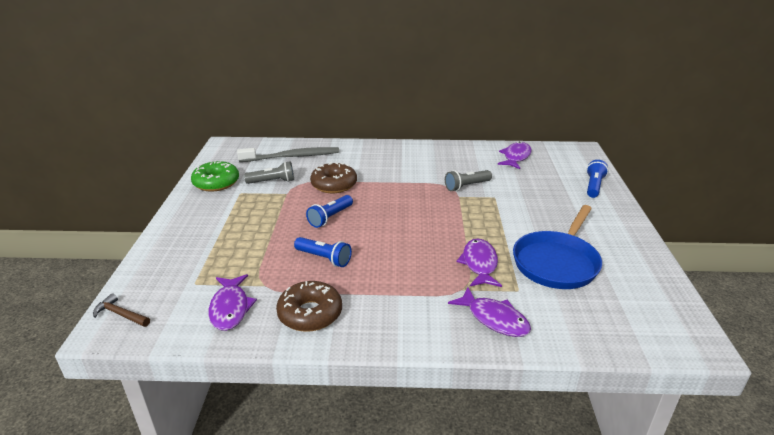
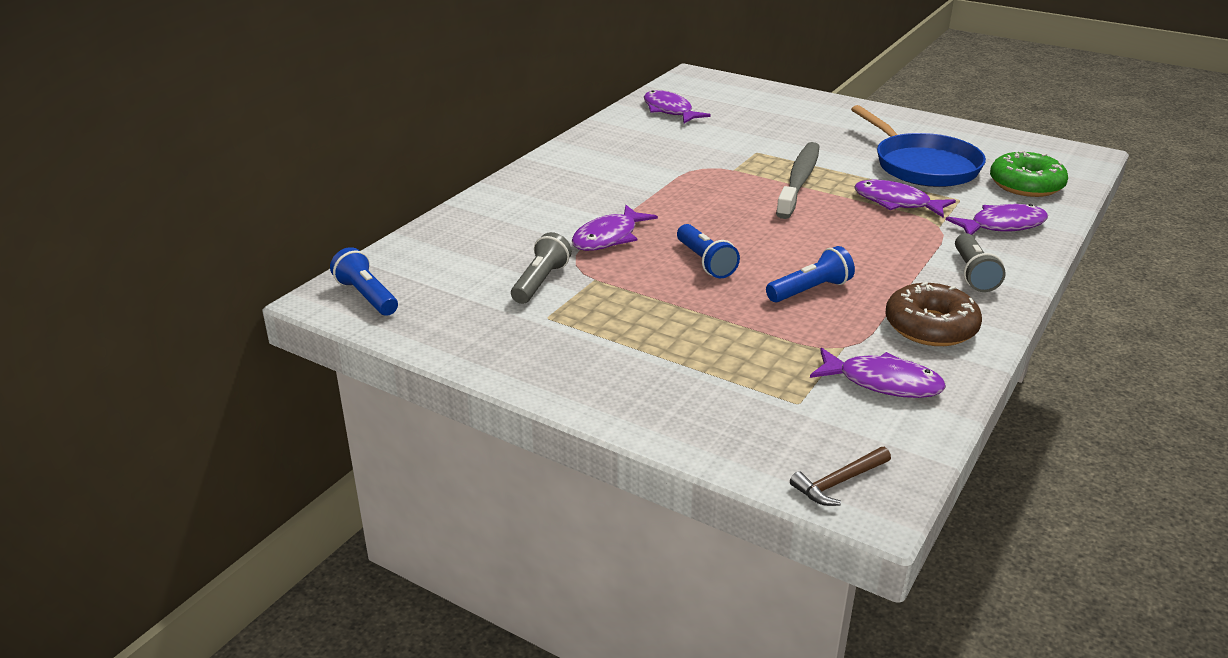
camera: 60 degrees left, 0 degrees up
(216, 183) = (482, 332): green donut -> green donut (1026, 185)
(292, 157) = (470, 248): grey toothbrush -> grey toothbrush (799, 180)
(334, 184) = (608, 237): brown donut -> purple fish
(466, 186) = (713, 158): grey flashlight -> grey flashlight (973, 274)
(593, 186) = (785, 99): blue flashlight -> blue flashlight (366, 296)

